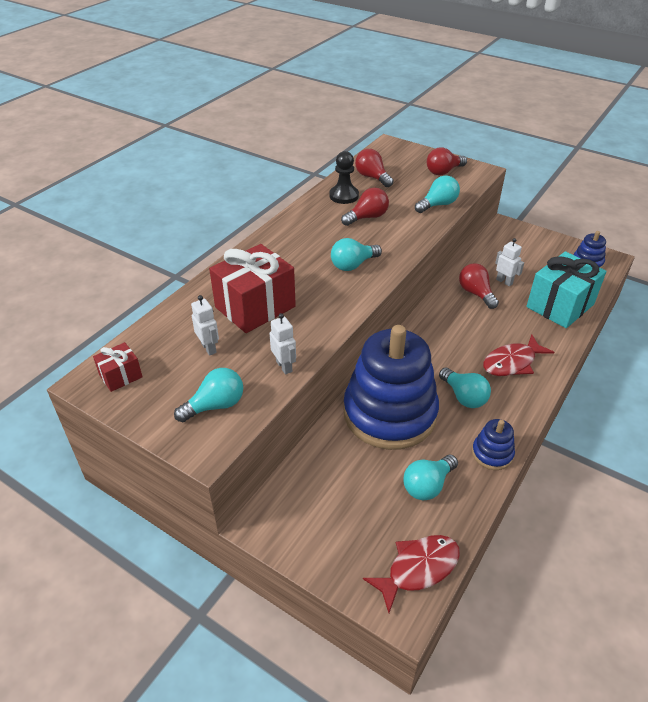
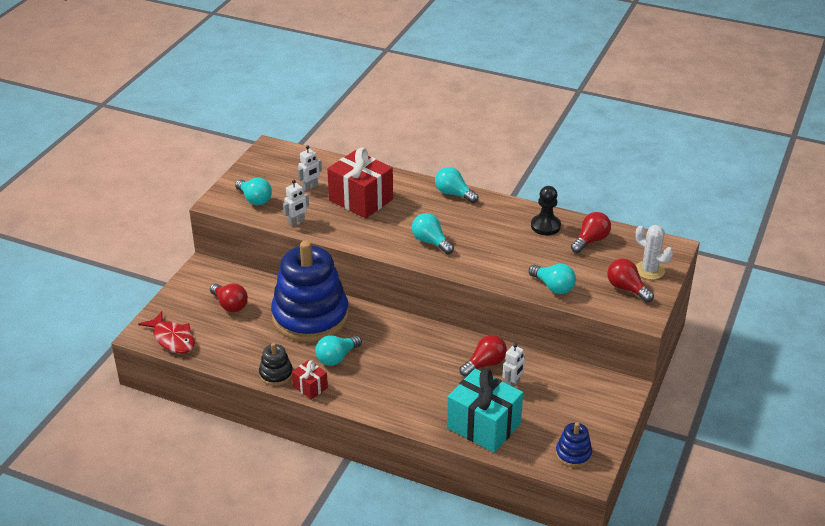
camera: 80 degrees right, 5 degrees down
(121, 376) = (276, 158): red gift -> red gift (310, 387)
(367, 217) = (511, 243): red light bulb -> red light bulb (230, 305)
(419, 158) = (649, 270): none -> white cactus
(427, 485) = (241, 340): turquoise light bulb -> turquoise light bulb (454, 194)
(492, 454) = (276, 374): blue stacking toy -> black stacking toy
(512, 362) = (386, 388): red fish -> none

